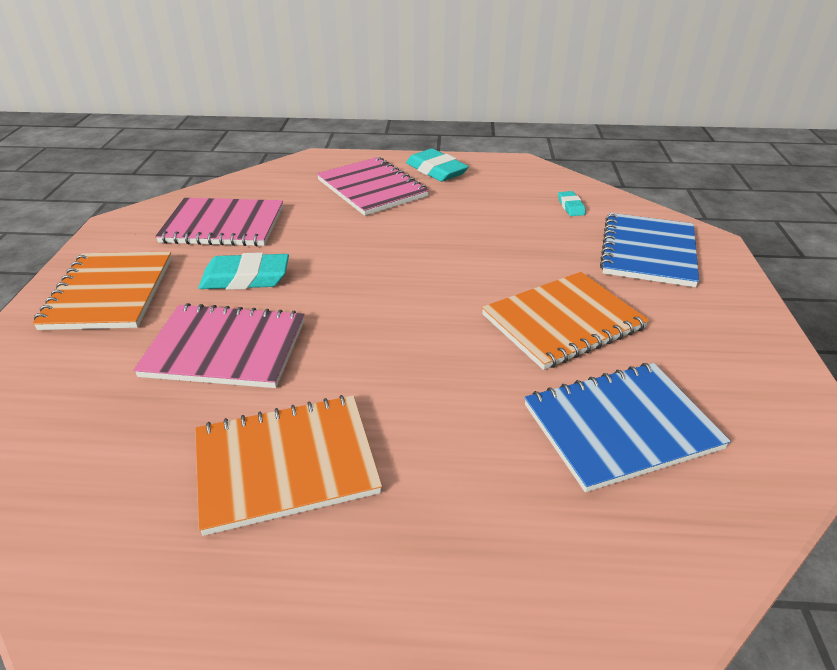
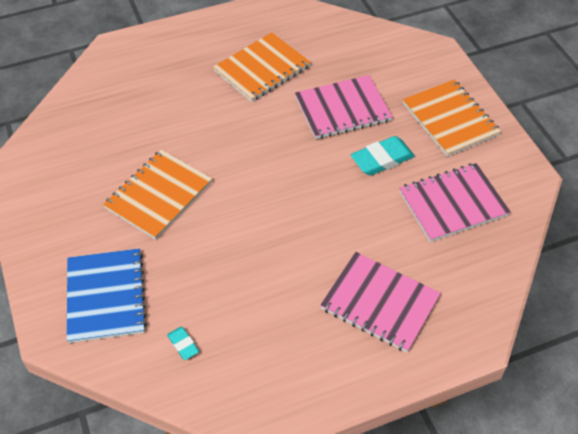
camera: 155 degrees right, 15 degrees up
(436, 171) = (340, 363): turquoise eraser -> none
(620, 426) = (115, 135): blue notebook -> none

